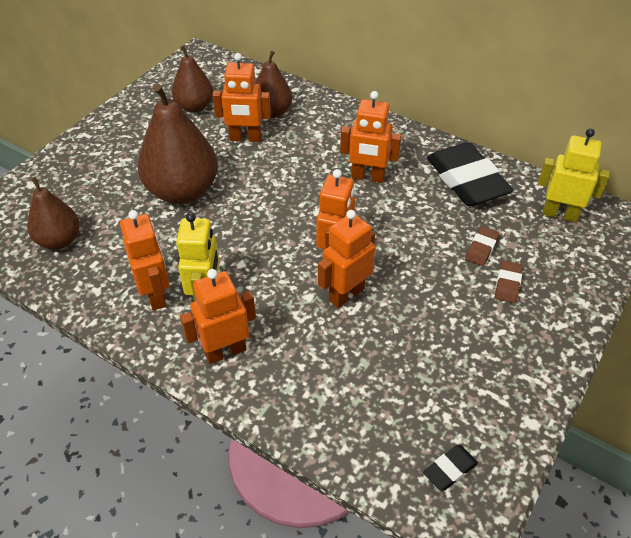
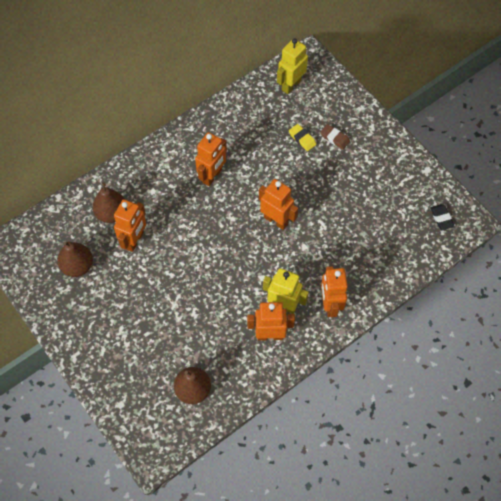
camera: 70 degrees left, 15 degrees up
(182, 191) = (175, 297): brown pear -> none
(346, 294) = (310, 225): orange robot -> none
(467, 180) = (240, 120): black eraser -> none
(481, 248) = (302, 139): brown eraser -> yellow eraser

